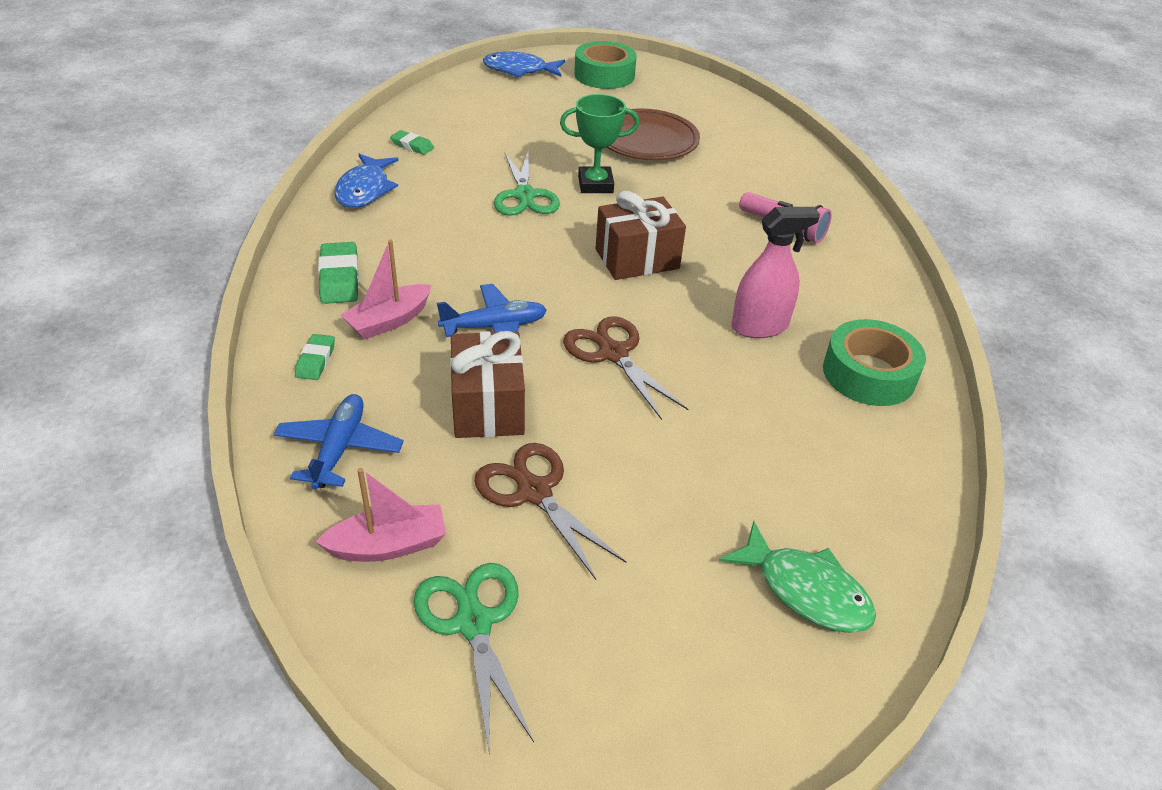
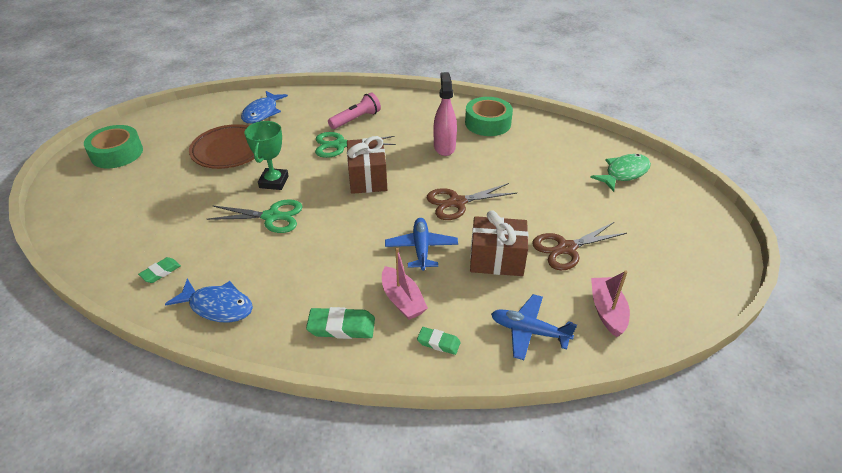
camera: 75 degrees left, 0 degrees up
(473, 623) = (655, 281): green scissors -> green scissors (340, 145)
(519, 70) = (71, 196): blue fish -> blue fish (262, 113)

